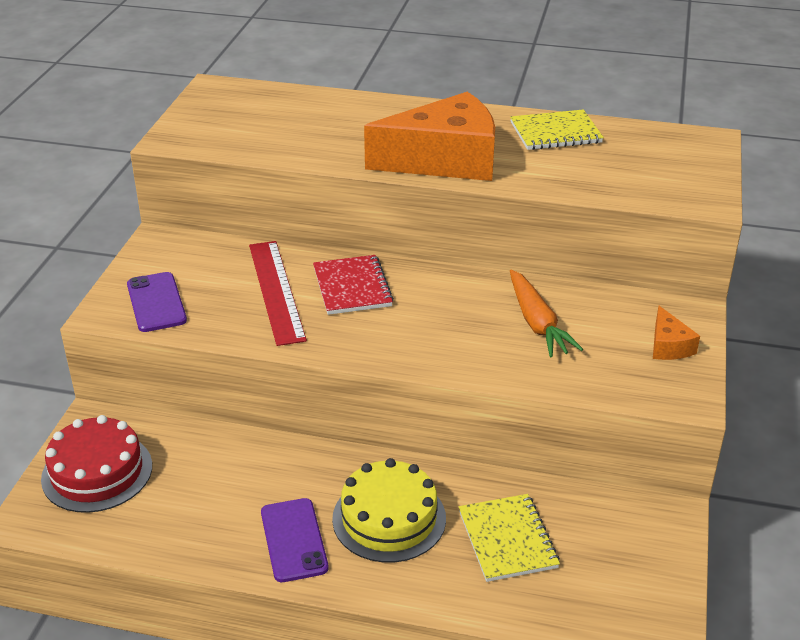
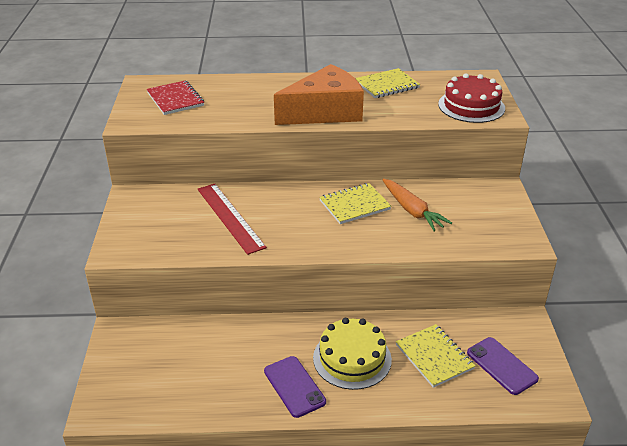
camera: 15 degrees left, 0 degrees up
(97, 472) = (134, 367): red cake -> red cake (471, 106)
(156, 302) = (148, 238): purple phone -> purple phone (502, 366)
(352, 287) = (281, 206): red notebook -> red notebook (175, 99)
(457, 301) = (354, 205): none -> yellow notebook
(668, 346) = (499, 212): orange cheese -> none

